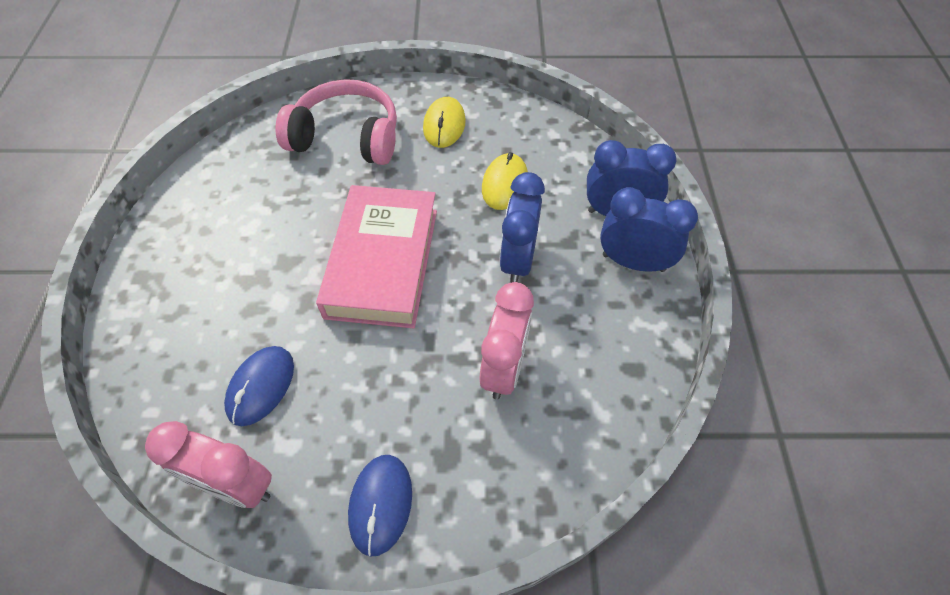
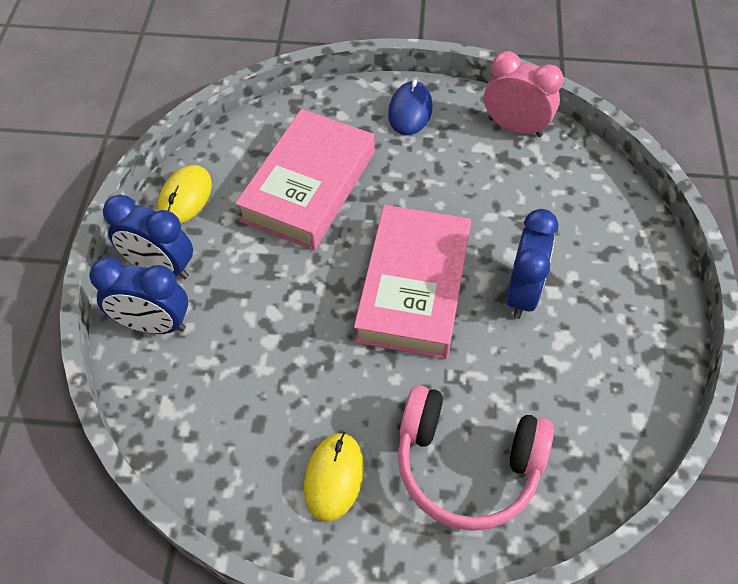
camera: 175 degrees left, 0 degrees up
(261, 386) = (512, 187): blue mouse -> none
(504, 184) = (270, 373): yellow mouse -> yellow mouse (185, 197)
(504, 368) = (308, 186): pink clock -> pink book
(518, 260) = (275, 279): blue clock -> blue clock (522, 293)

